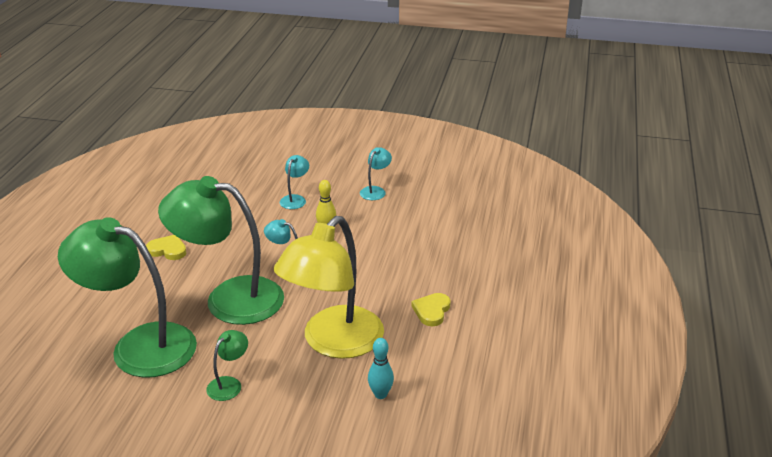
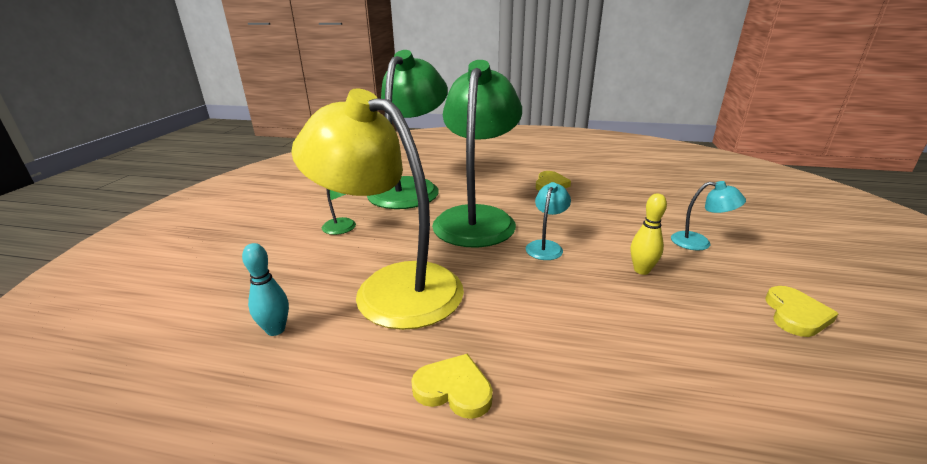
camera: 90 degrees right, 5 degrees down
(375, 191) = (795, 315): turquoise lamp -> yellow heart

